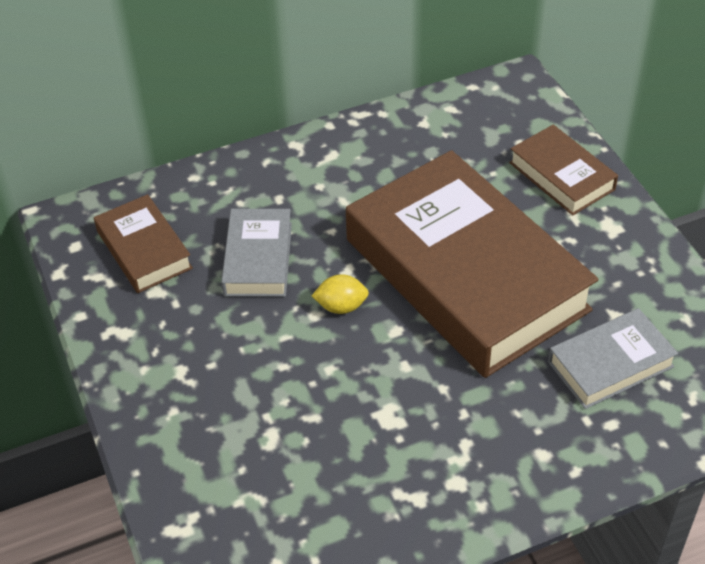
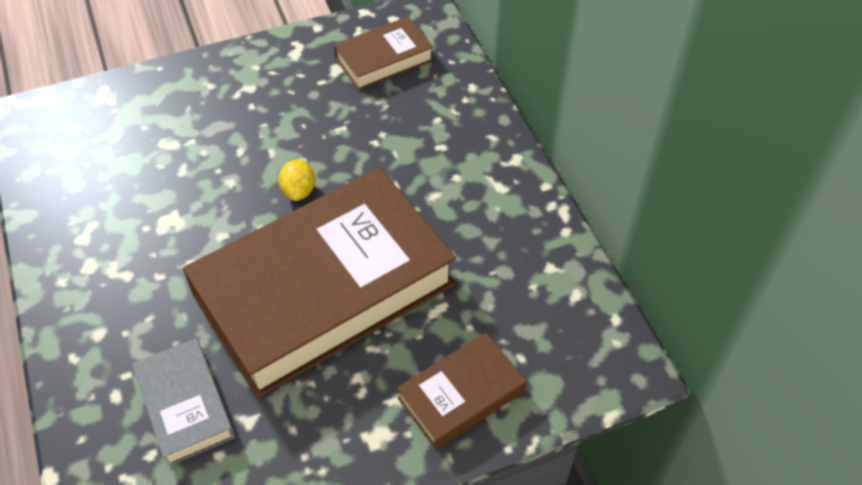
camera: 90 degrees right, 5 degrees up
(258, 259) = (364, 133): grey book -> none

